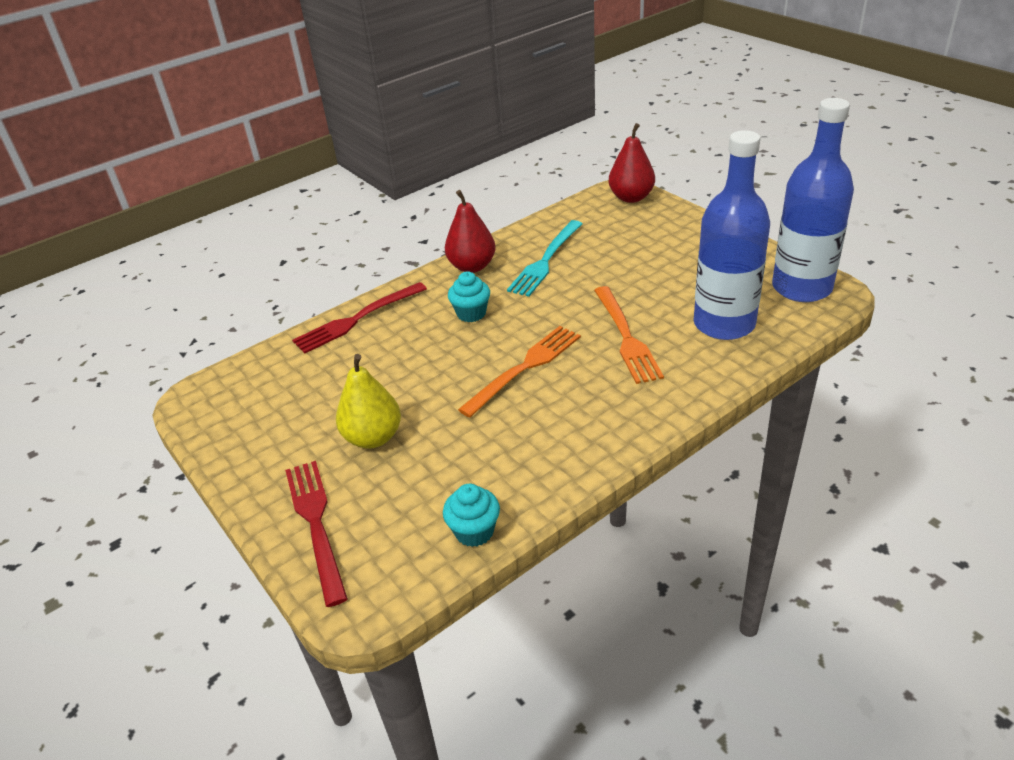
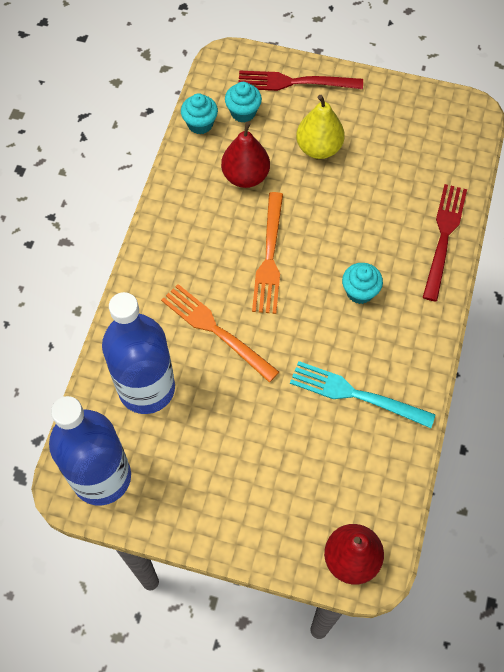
camera: 140 degrees right, 25 degrees up
(315, 523) = (293, 82): red fork -> red fork turned 150 degrees clockwise
(410, 518) = (243, 112): none -> turquoise cupcake
(472, 266) = (414, 351): red pear -> red pear (245, 176)
(545, 261) = (355, 394): turquoise fork -> turquoise fork turned 60 degrees counterclockwise

